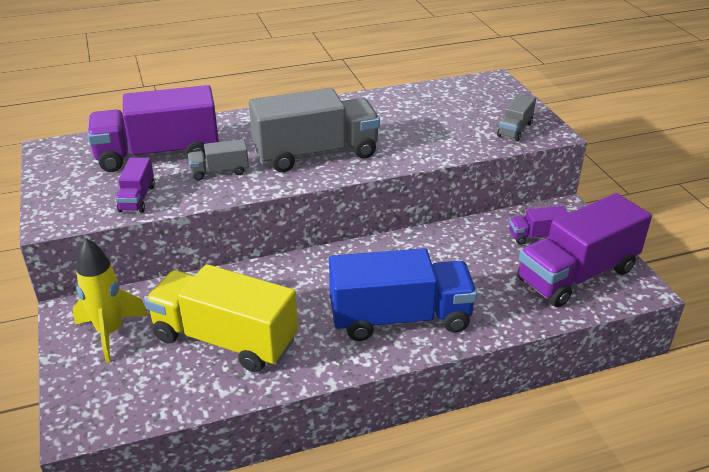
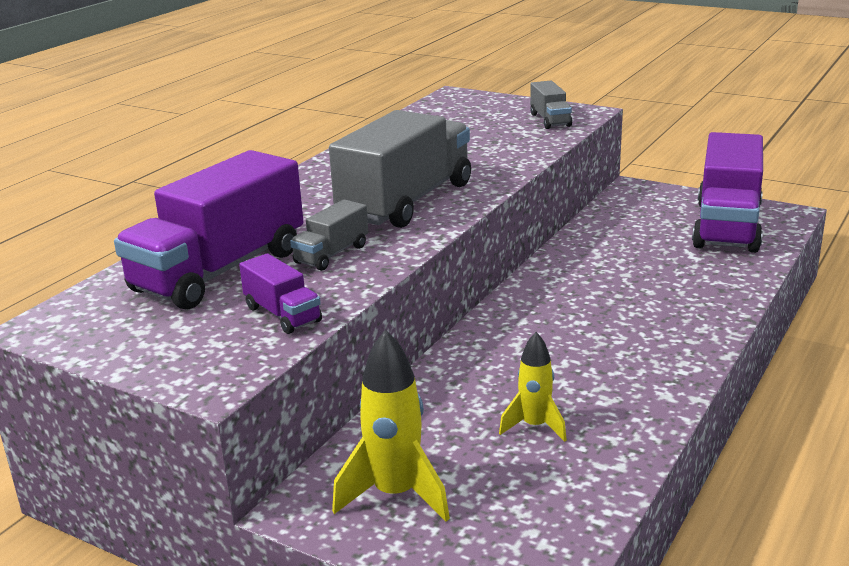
camera: 40 degrees left, 10 degrees down
(225, 339) = (534, 426): yellow truck -> yellow rocket
(400, 318) = (657, 322): blue truck -> none
(536, 236) = (647, 215): purple truck -> none

